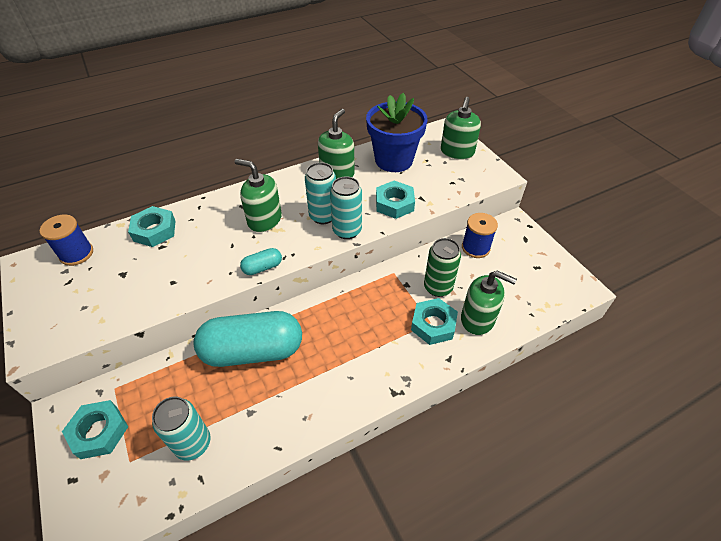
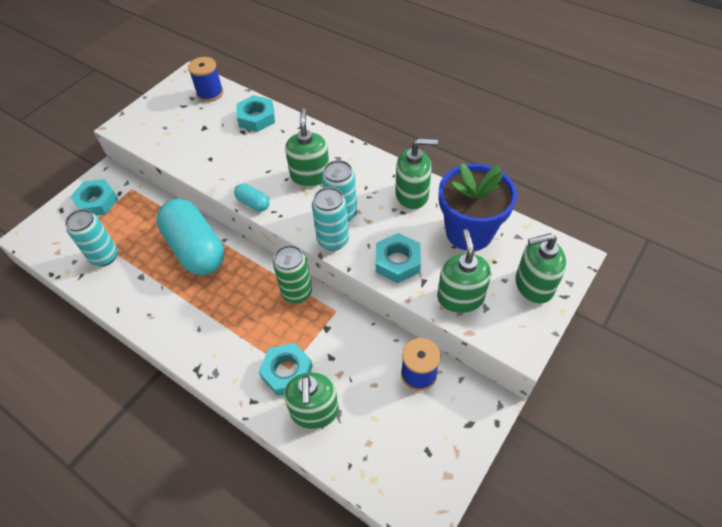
camera: 65 degrees right, 5 degrees up
(438, 287) = (338, 358): green can -> green can (297, 292)
(446, 186) = (460, 297): none -> green soap dispenser

